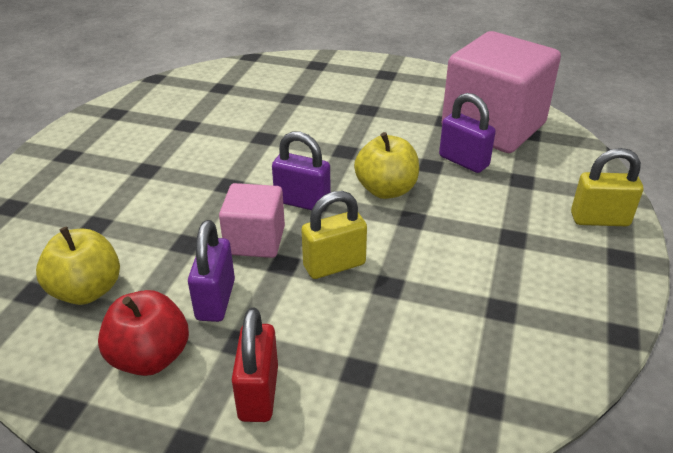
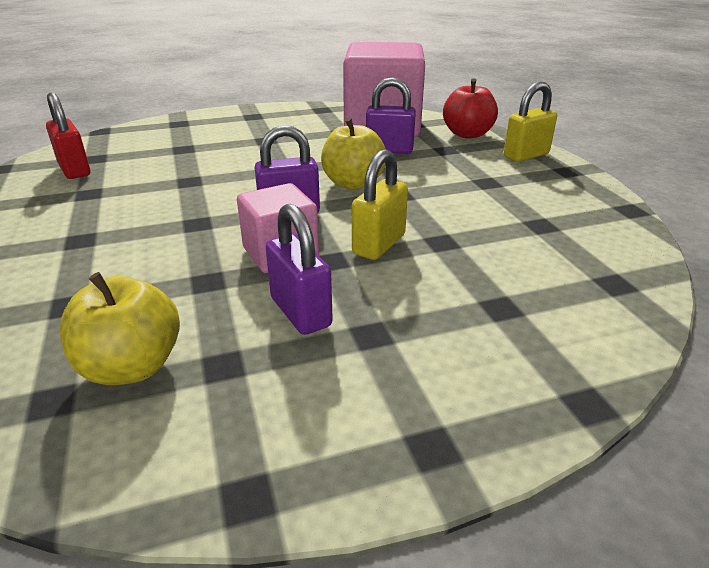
camera: 35 degrees left, 5 degrees down
(150, 357) = (291, 390): red apple -> red apple (467, 134)
(258, 393) = (442, 364): red padlock -> red padlock (74, 170)

